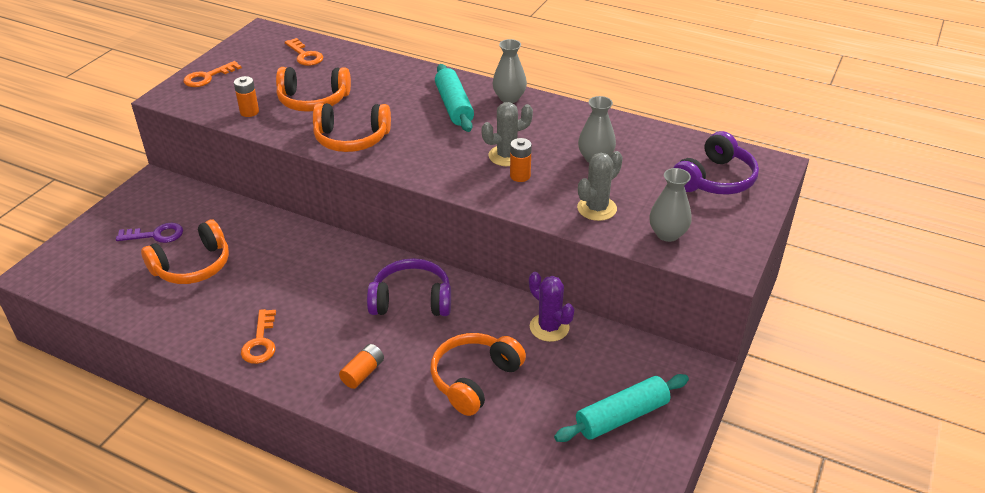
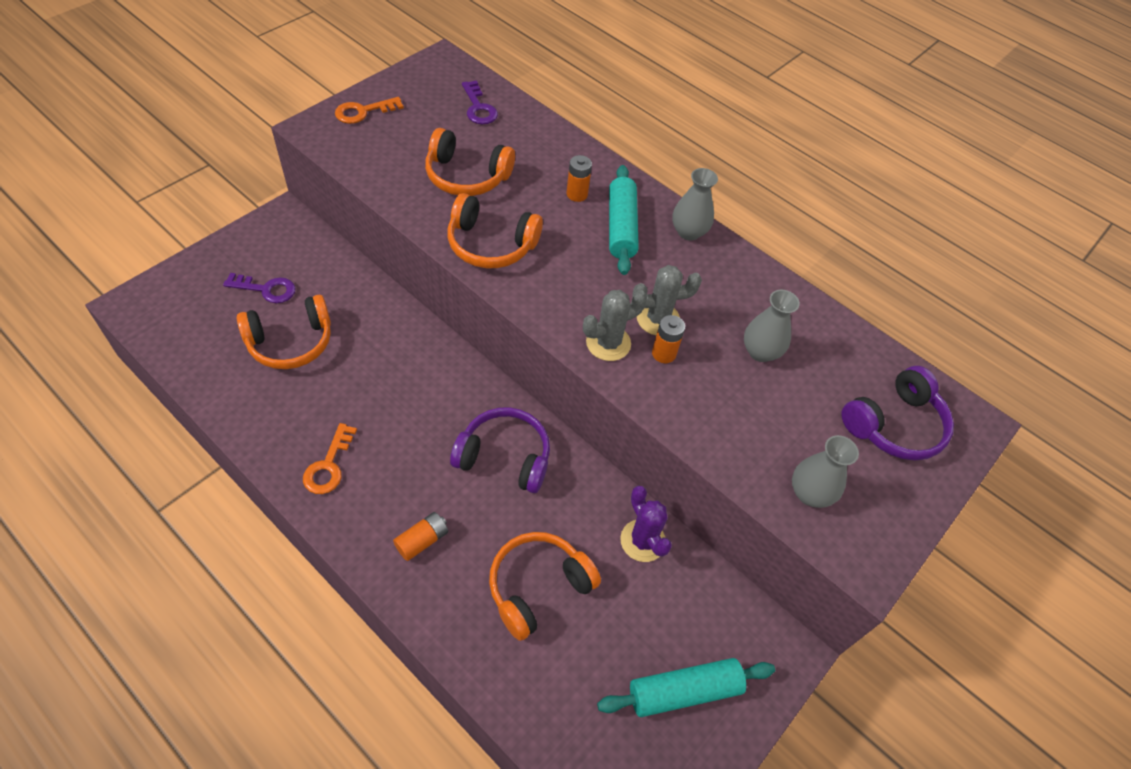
camera: 10 degrees right, 15 degrees up
(249, 112) = (392, 174): orange battery -> orange battery (577, 194)
(305, 55) = (478, 108): orange key -> purple key
(597, 208) = (737, 429): grey cactus -> grey cactus (608, 343)

